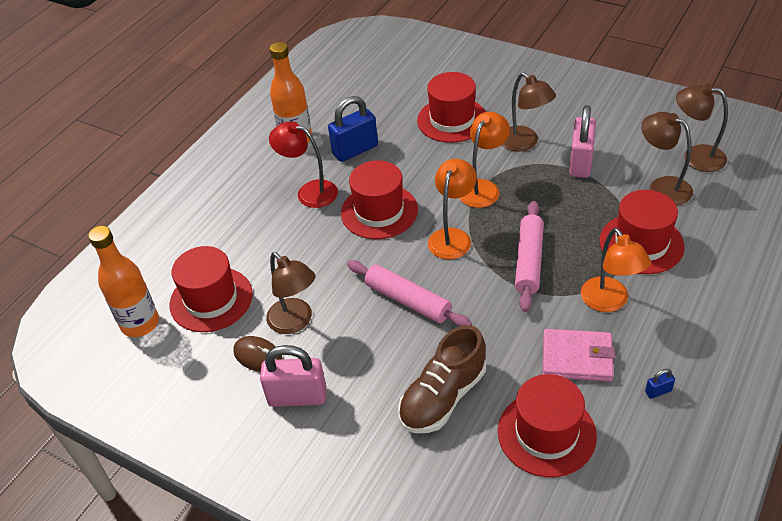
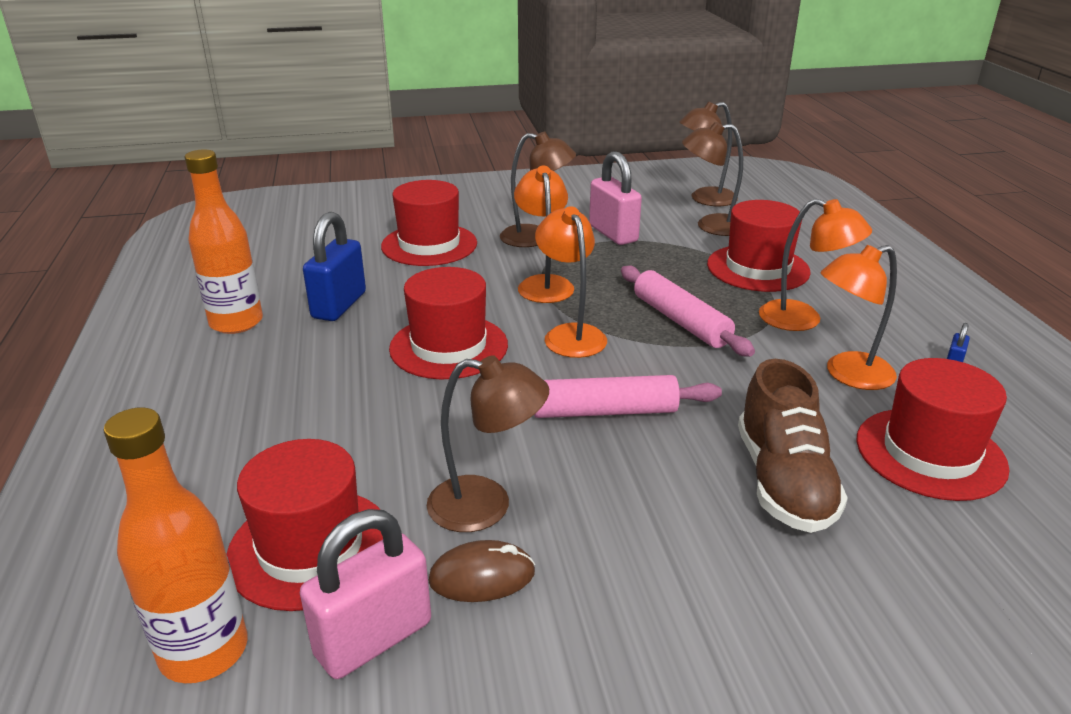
camera: 45 degrees left, 15 degrees down
(297, 397) = (609, 591): pink padlock -> pink padlock (373, 638)
(309, 192) = (324, 364): red lamp -> none
(577, 357) = (848, 375): pink wallet -> orange lamp

